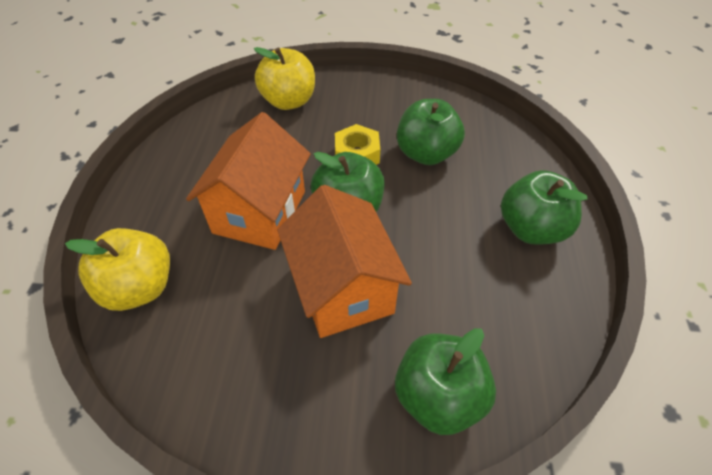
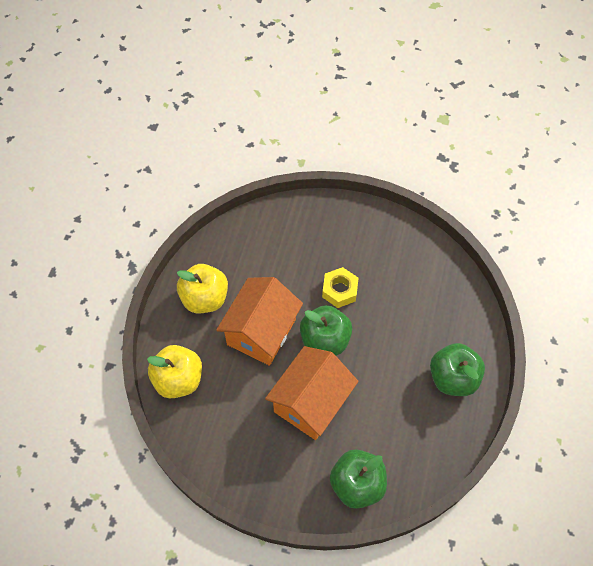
camera: 10 degrees right, 10 degrees up
(289, 101) = (293, 226): yellow apple -> yellow apple (205, 298)
(343, 288) = (311, 402): orange house -> orange house turned 45 degrees clockwise
(426, 153) = (393, 298): green apple -> none

